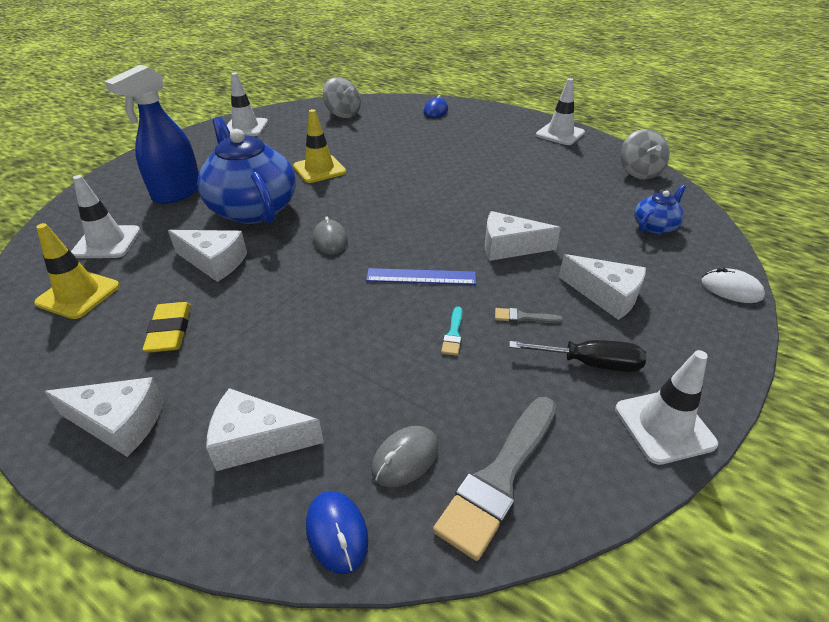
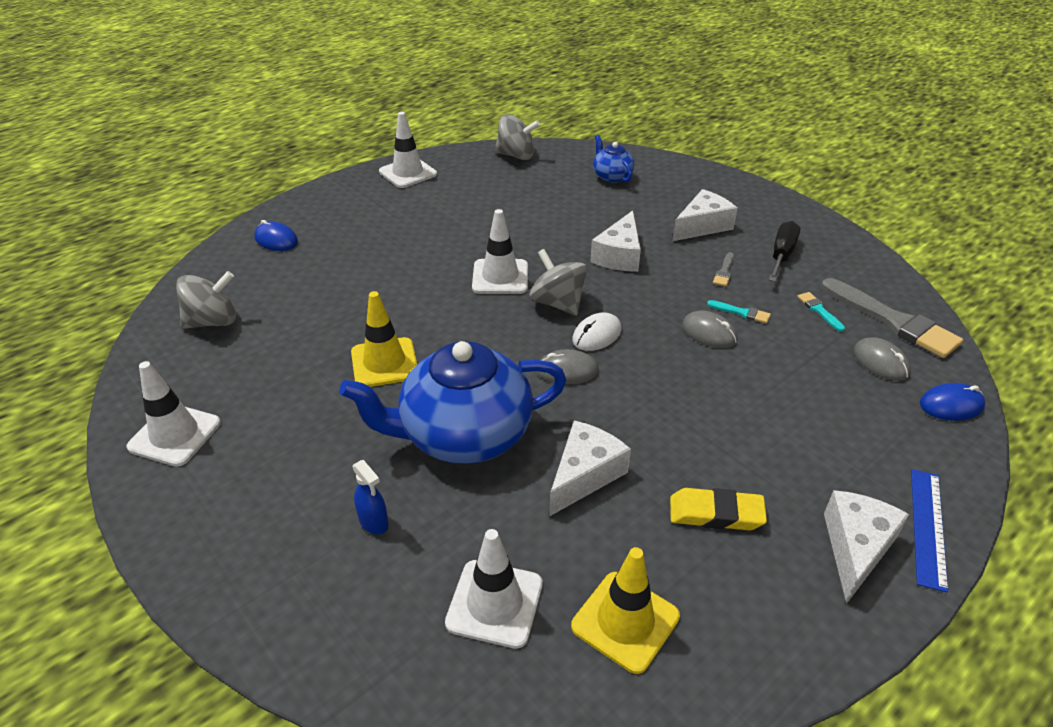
camera: 75 degrees left, 0 degrees up
(177, 193) = (374, 522): blue spray bottle -> blue spray bottle, size x0.43
(257, 440) = (870, 445): white cheese -> none
(409, 313) = (709, 333): none -> grey mouse
(417, 224) = (558, 303): none -> grey spinning top
(421, 277) = (654, 316): blue ruler -> blue ruler (928, 527)
(488, 399) = (819, 310): none -> turquoise brush
(664, 426) = (843, 243): white traffic cone -> white traffic cone (500, 277)
(731, 289) = (704, 173): white mouse -> white mouse (596, 335)

